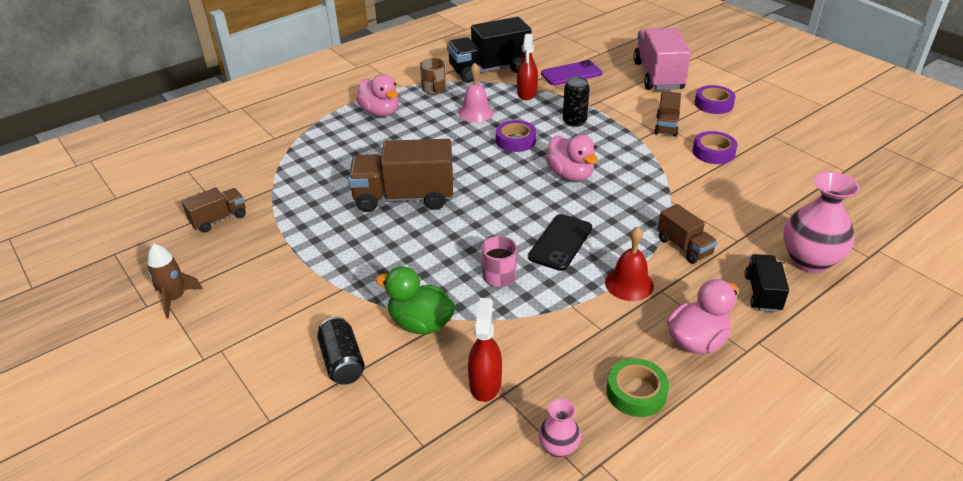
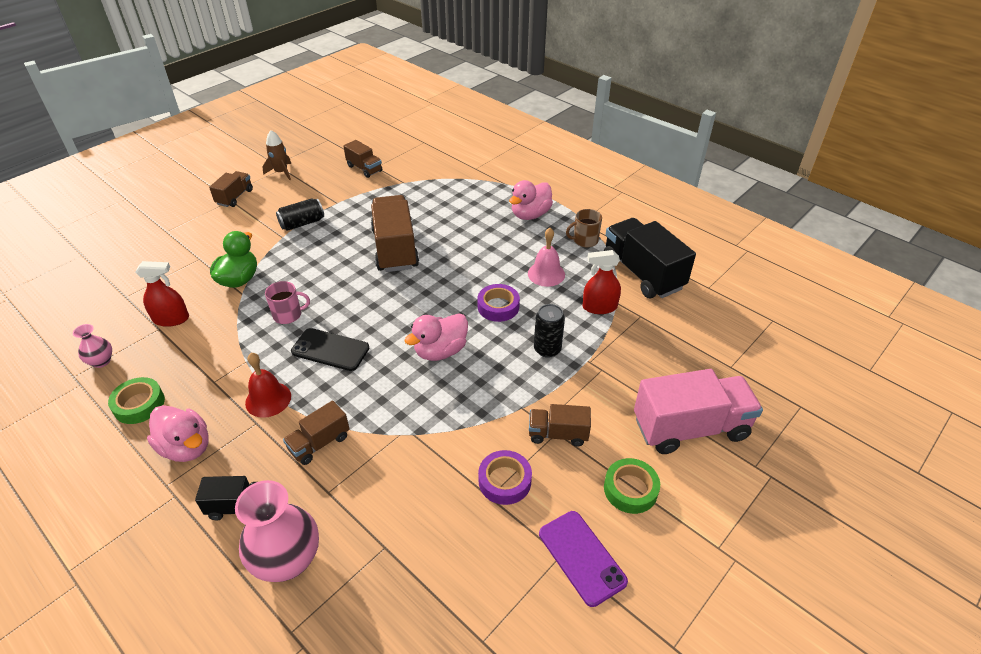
camera: 80 degrees right, 5 degrees up
(215, 345) = (235, 197): none -> brown truck
(342, 362) = (208, 250): black can -> black can (302, 223)
(571, 74) = (661, 341): purple phone -> purple phone (581, 557)
(713, 104) = (630, 489): purple tape -> green tape

